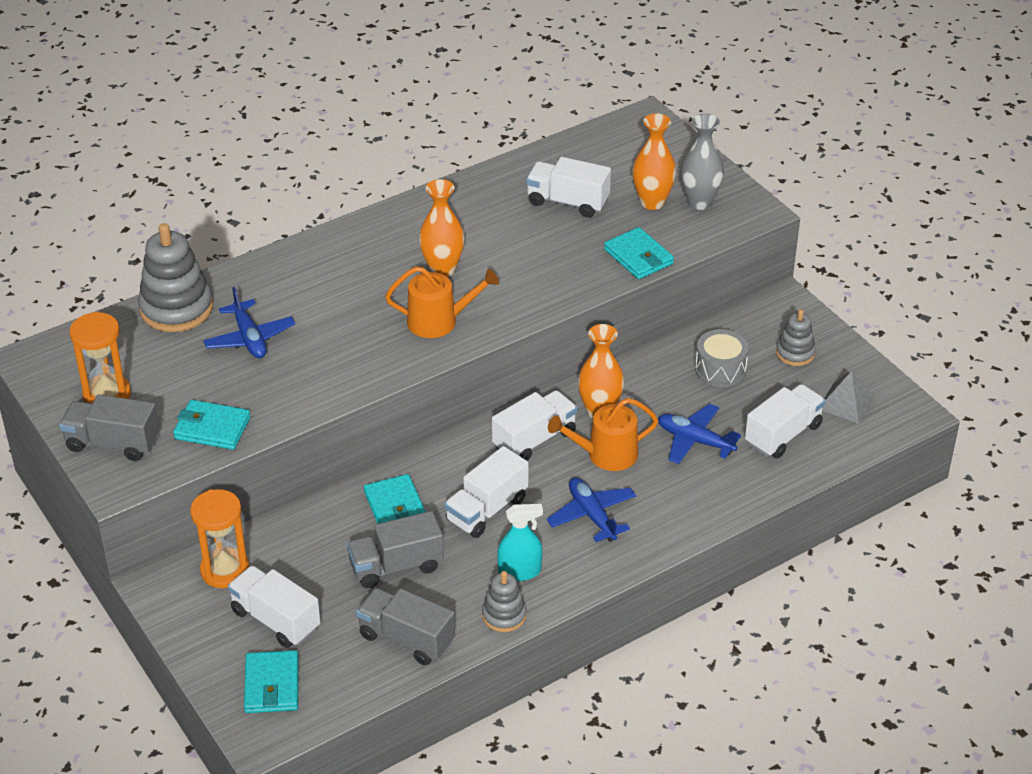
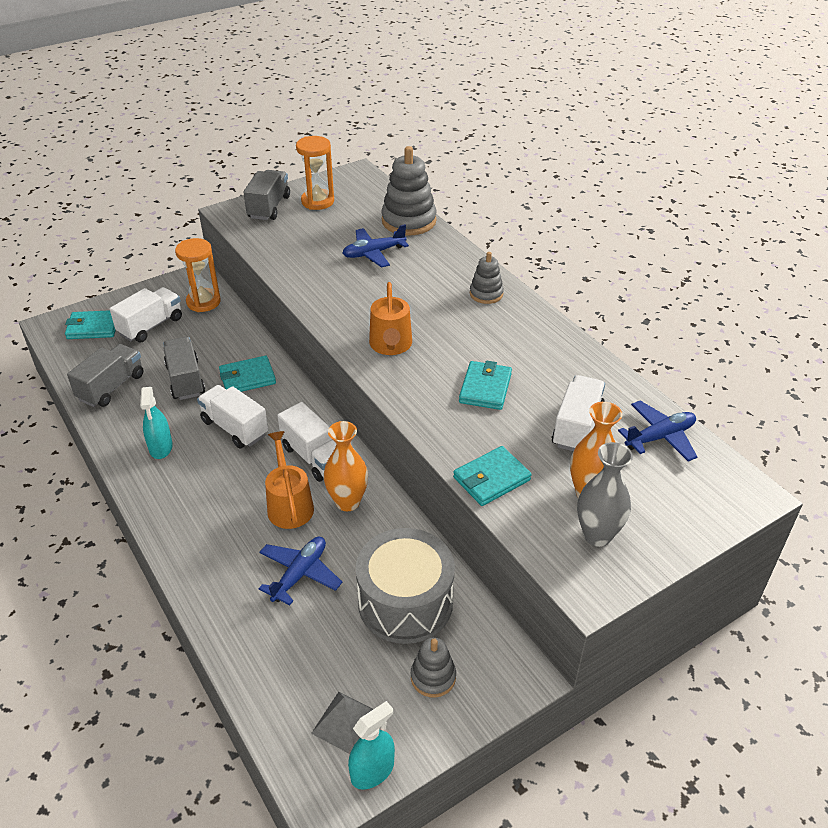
camera: 90 degrees right, 0 degrees up
(212, 428) = (276, 243): turquoise wallet -> turquoise wallet (485, 388)
(442, 269) = (462, 346): orange vase -> none
(504, 615) = (117, 438): grey stacking toy -> grey stacking toy (486, 294)
(592, 515) = (214, 494): blue plane -> blue plane (660, 437)
(720, 369) = (405, 602): grey drum -> grey drum, size x1.72
(783, 434) = (300, 653): white truck -> none
(884, 387) = (372, 771): none -> turquoise spray bottle

